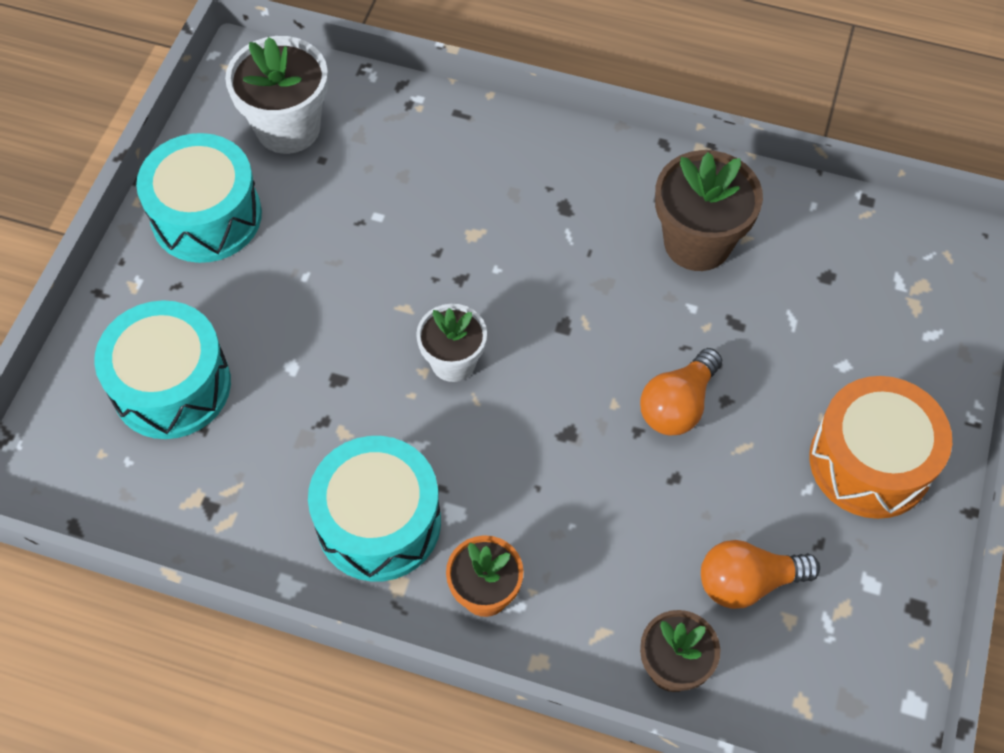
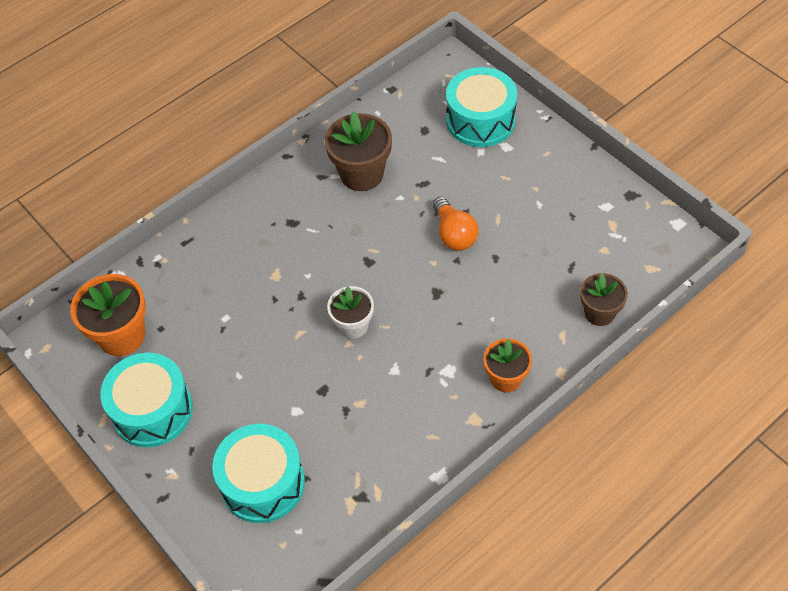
camera: 55 degrees left, 5 degrees down
(288, 128) = (122, 336): white flower pot -> orange flower pot
(379, 522) = (430, 411): turquoise drum -> turquoise drum (480, 120)
(747, 582) = (573, 256): orange light bulb -> none
(870, 462) = (541, 170): orange drum -> none

